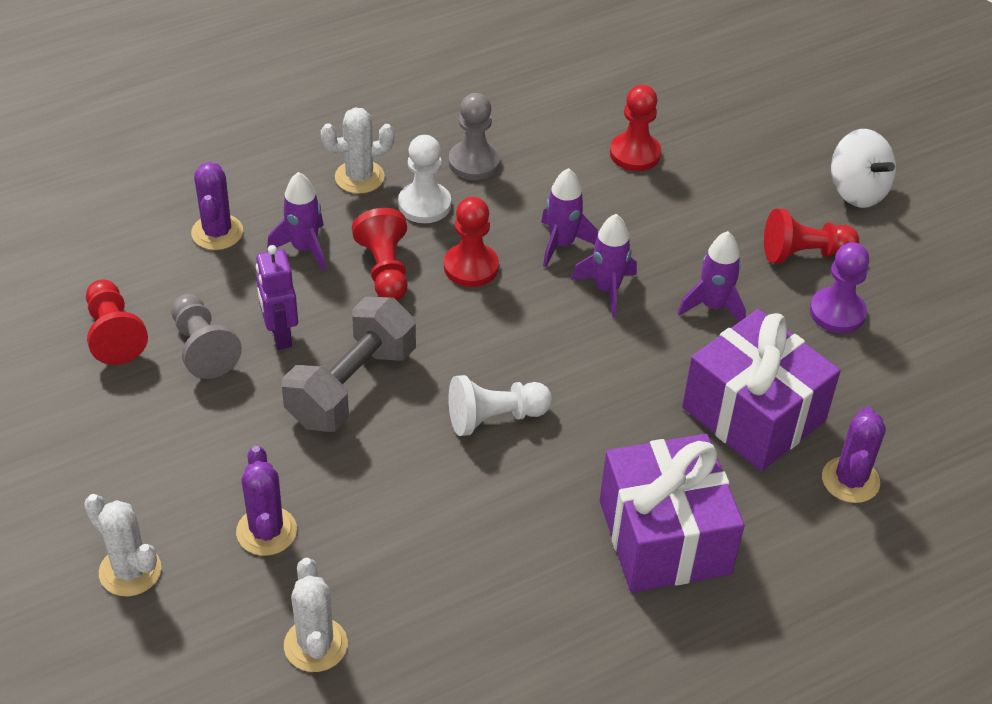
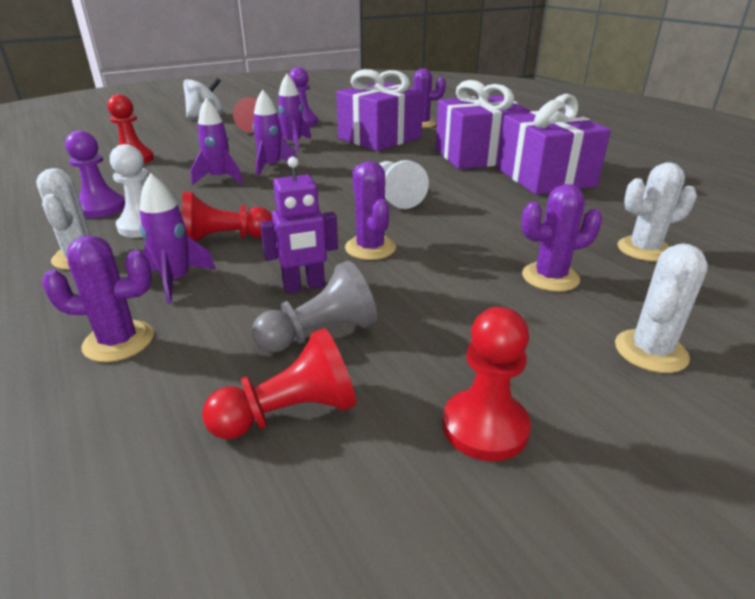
camera: 90 degrees left, 15 degrees down
(351, 386) = (370, 248): grey dumbbell -> purple cactus
(471, 267) = (233, 207): red pawn -> red pawn (485, 427)
(474, 162) = (100, 208): grey pawn -> purple pawn
(564, 607) = (545, 177): none -> purple gift

